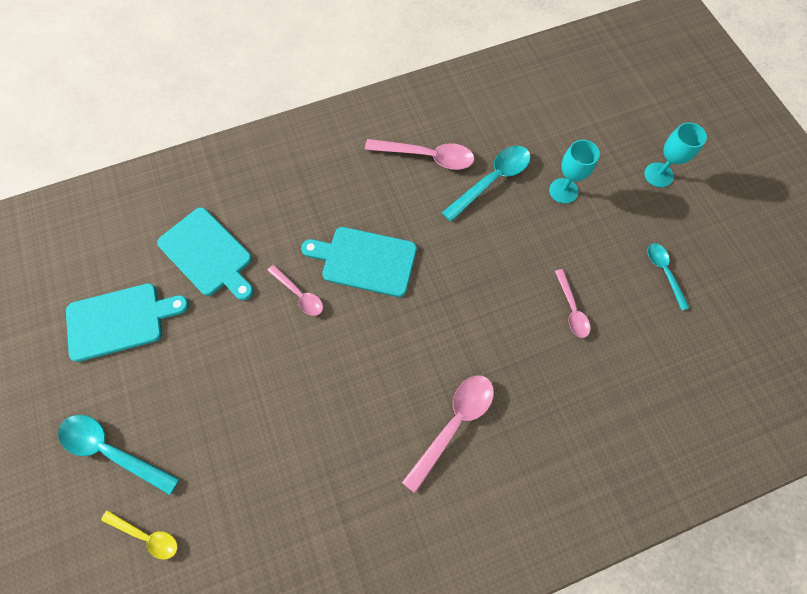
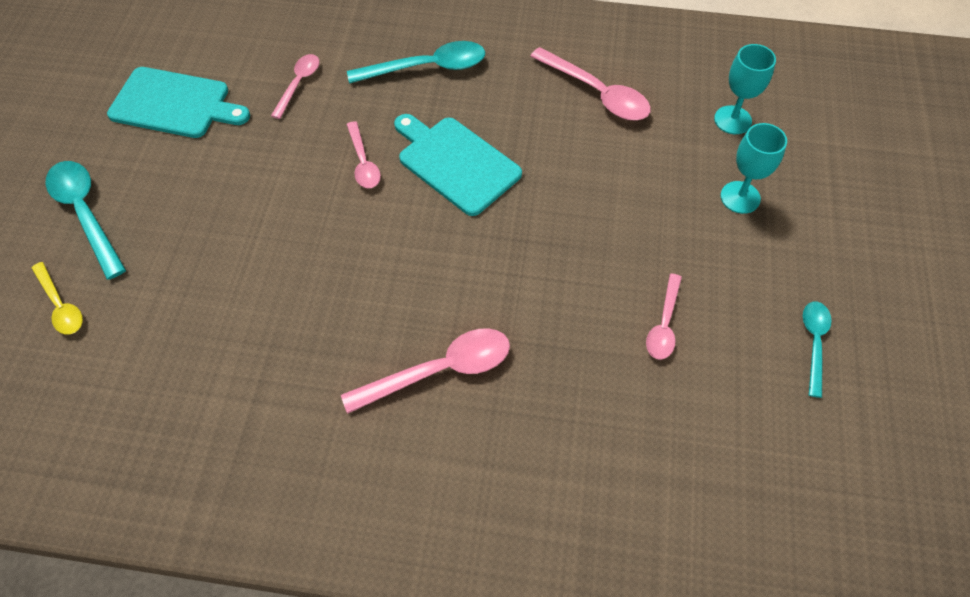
camera: 30 degrees right, 10 degrees down
(208, 254) = (299, 83): turquoise cutting board -> pink spoon
(492, 180) = (658, 149): turquoise spoon -> turquoise spoon (428, 67)
(658, 175) = (880, 235): turquoise goblet -> turquoise goblet (732, 120)

